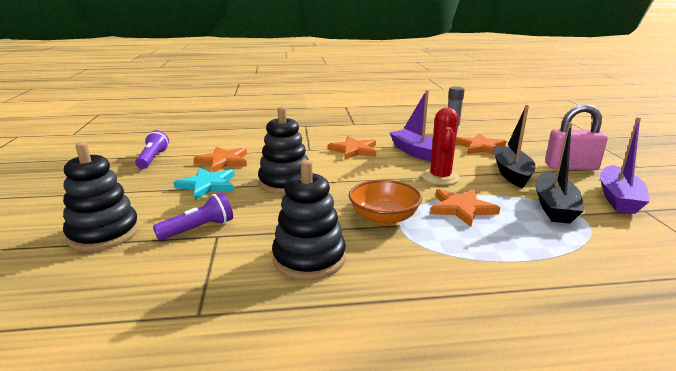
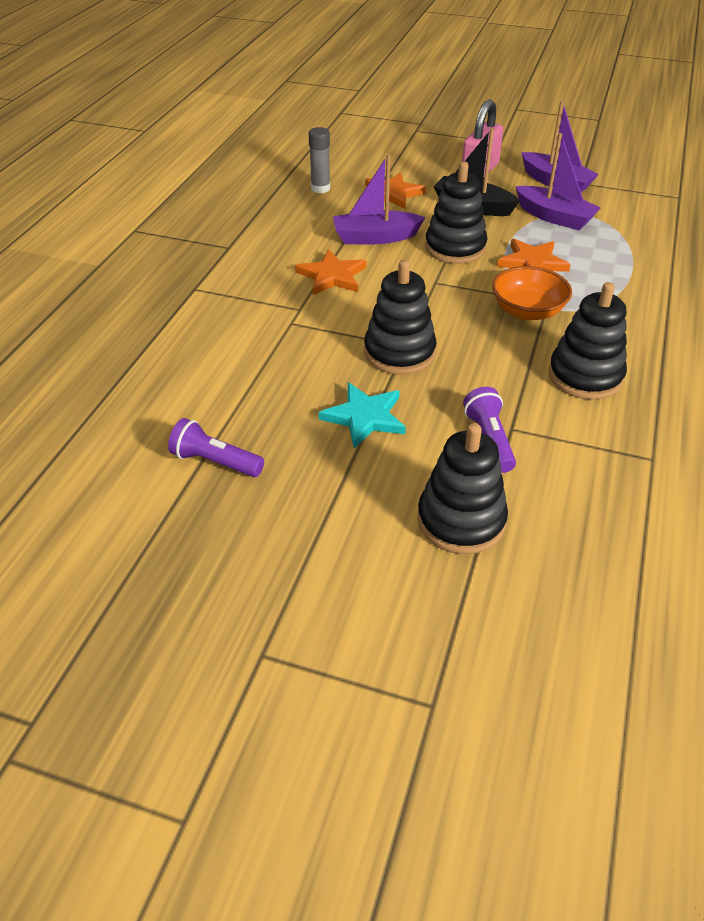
camera: 65 degrees left, 20 degrees up
(223, 161) = (285, 391): orange star -> none
(440, 177) = (455, 248): red cactus -> black stacking toy
(554, 207) = (554, 217): black boat -> purple boat

